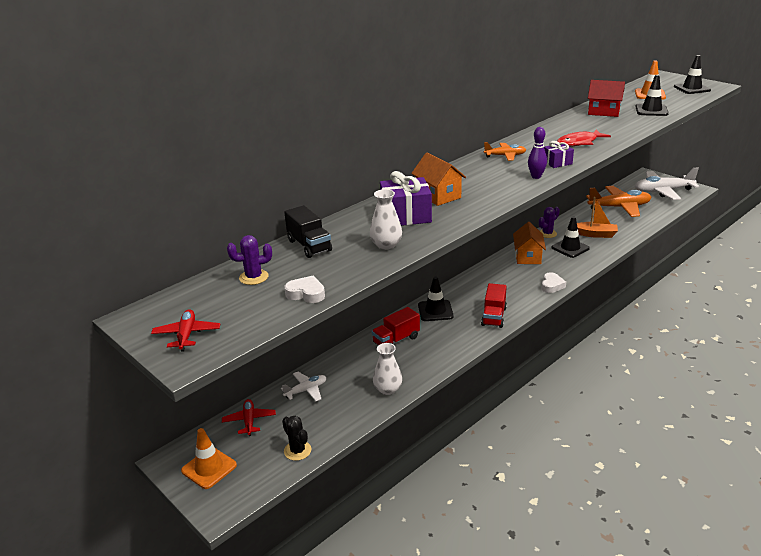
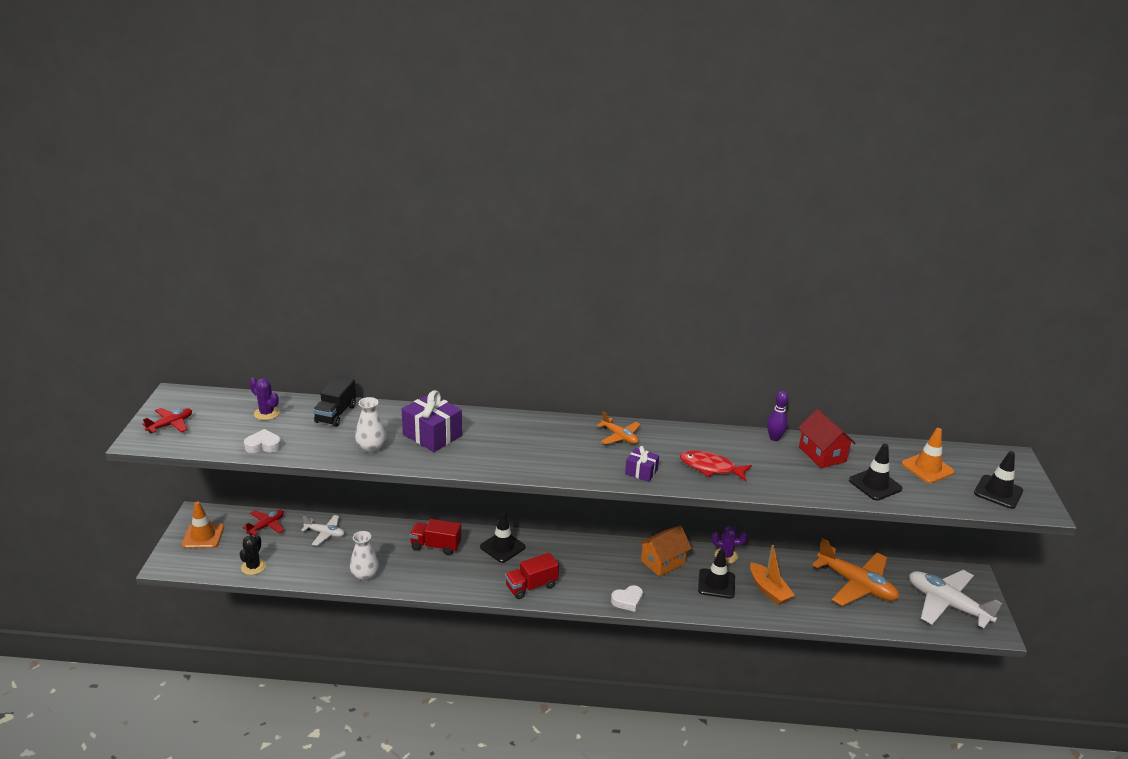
camera: 45 degrees right, 0 degrees up
(306, 294) = (263, 445): white heart -> white heart turned 75 degrees counterclockwise
(438, 195) = (489, 435): orange house -> none
(536, 176) = (592, 471): purple bowling pin -> purple bowling pin (774, 438)

